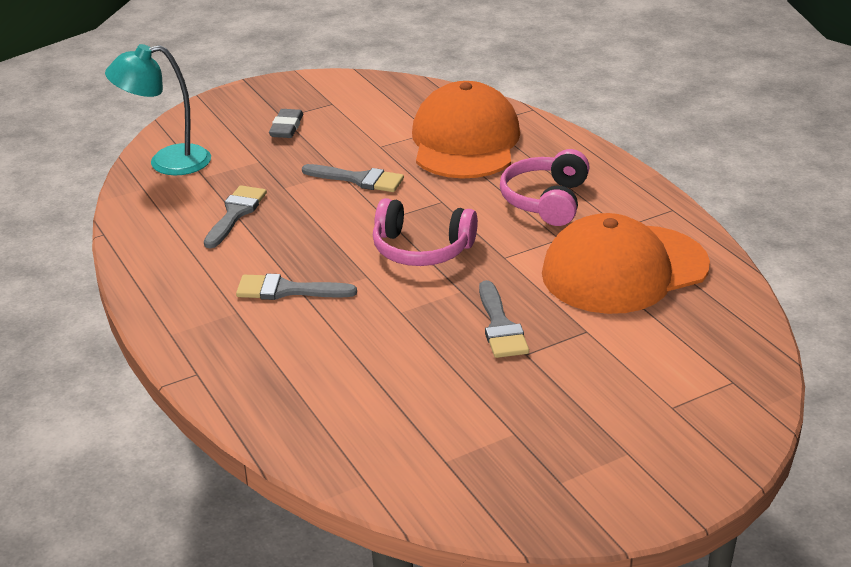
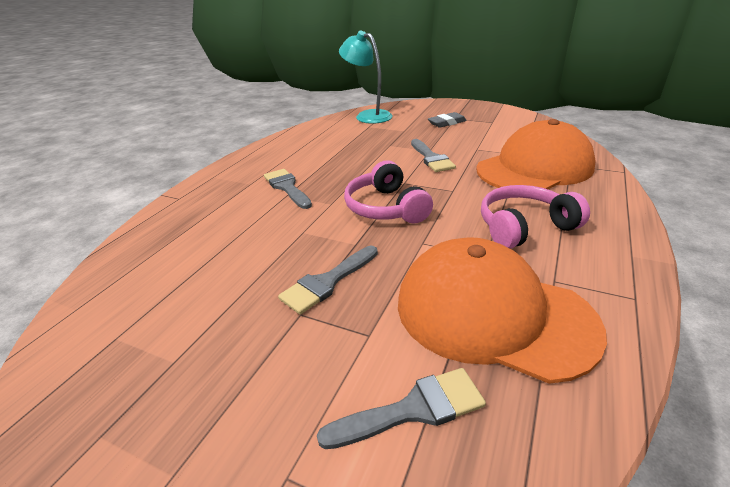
camera: 55 degrees right, 0 degrees up
(235, 214) = (345, 145): grey brush -> grey brush (413, 410)

